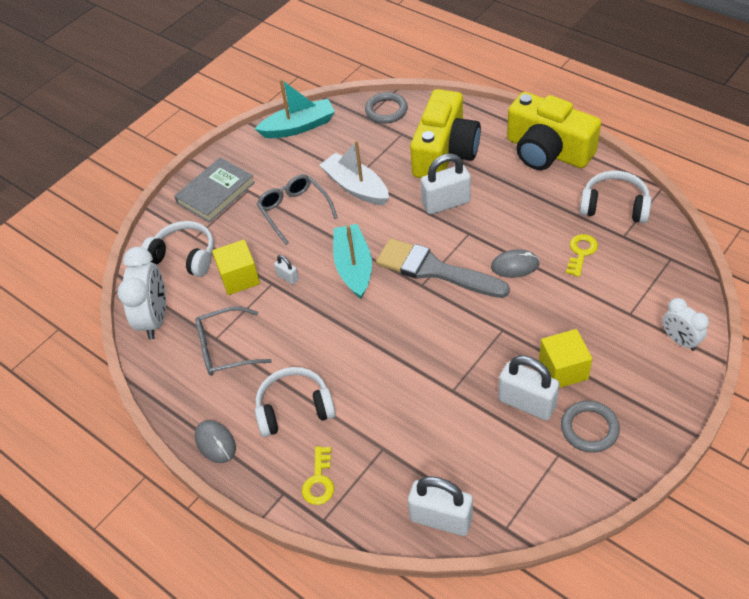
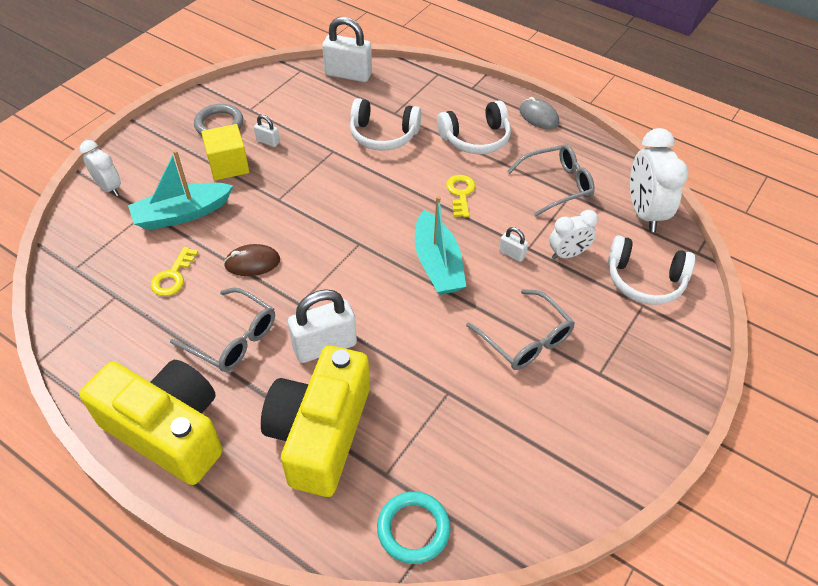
camera: 170 degrees right, 0 degrees up
(216, 193) = (643, 370): grey book -> none
(239, 278) = (568, 254): yellow cube -> white clock
(299, 127) = (556, 495): turquoise boat -> turquoise boat (182, 214)
(319, 480) = (445, 94): yellow key -> yellow key (460, 193)
(356, 187) = (448, 374): white boat -> none
(386, 110) = (413, 529): grey ring -> turquoise ring
(434, 270) = (344, 259): grey brush -> none
(515, 265) = (252, 262): grey mouse -> brown mouse
(517, 206) = (233, 338): none -> grey glasses
(527, 403) = (268, 141): white padlock -> white padlock, size x0.47
(614, 206) = (109, 336): white headphones -> white headphones (383, 135)

